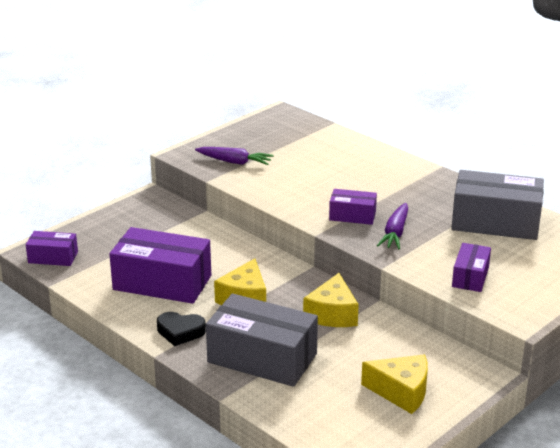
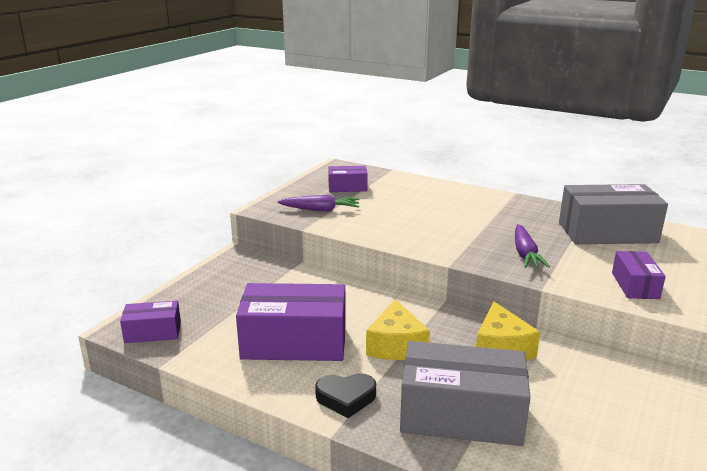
camera: 15 degrees left, 5 degrees down
(352, 216) = (471, 243): purple box -> purple box (347, 187)
(401, 392) = (645, 428): yellow cheese -> none

